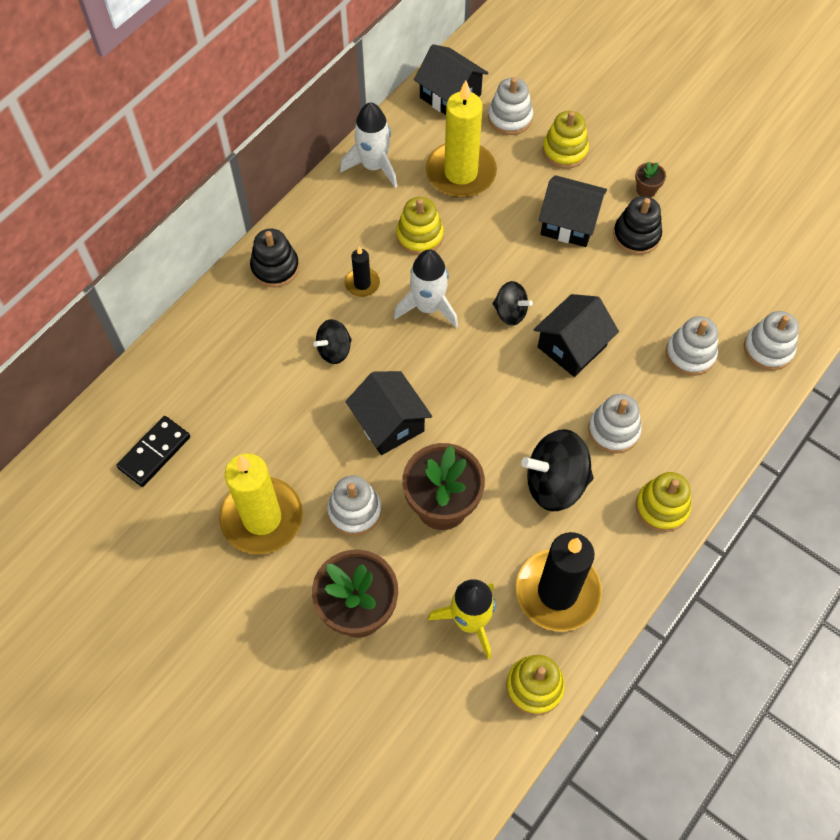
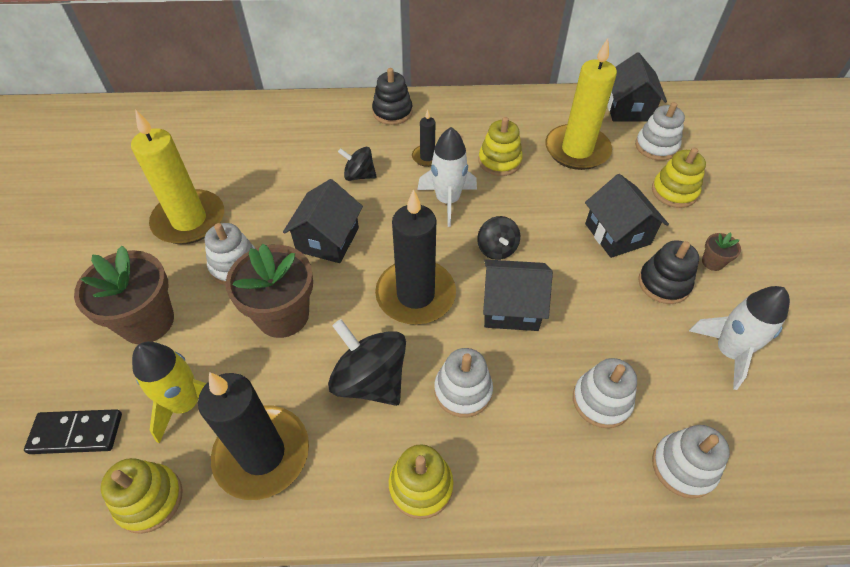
camera: 50 degrees right, 10 degrees down
(154, 452) = (199, 142): black domino -> black domino (76, 433)
(374, 166) = (524, 108): white rocket -> white rocket (728, 352)
(504, 400) = (415, 295): none -> black candle

